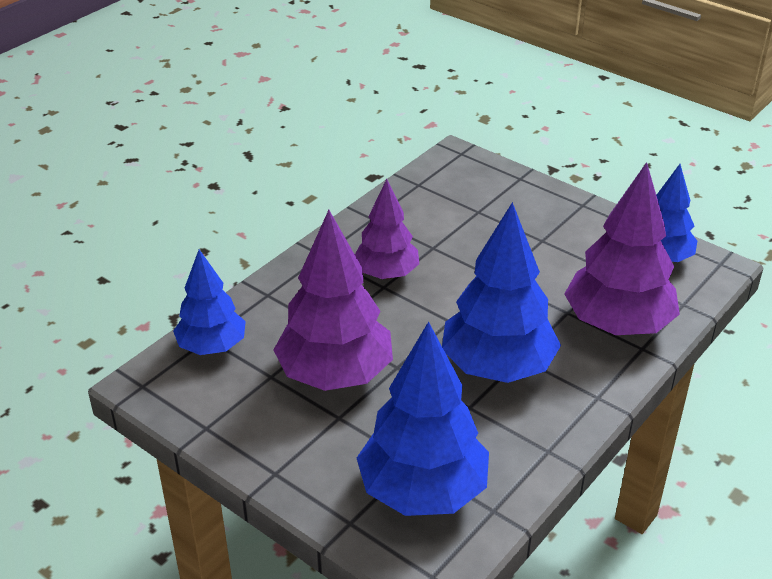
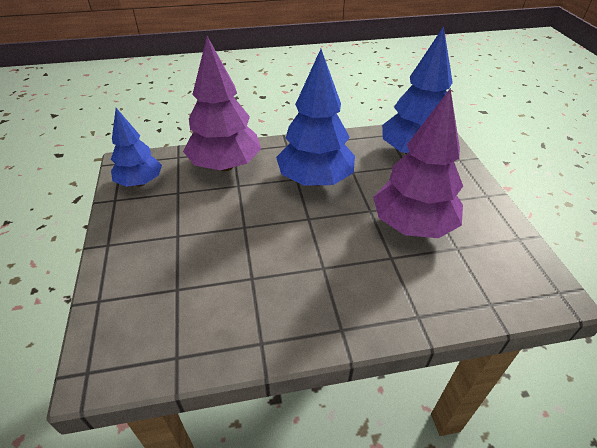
camera: 140 degrees left, 5 degrees up
(212, 346) = (490, 294): blue tree -> none
(386, 274) = (310, 276): purple tree -> none

